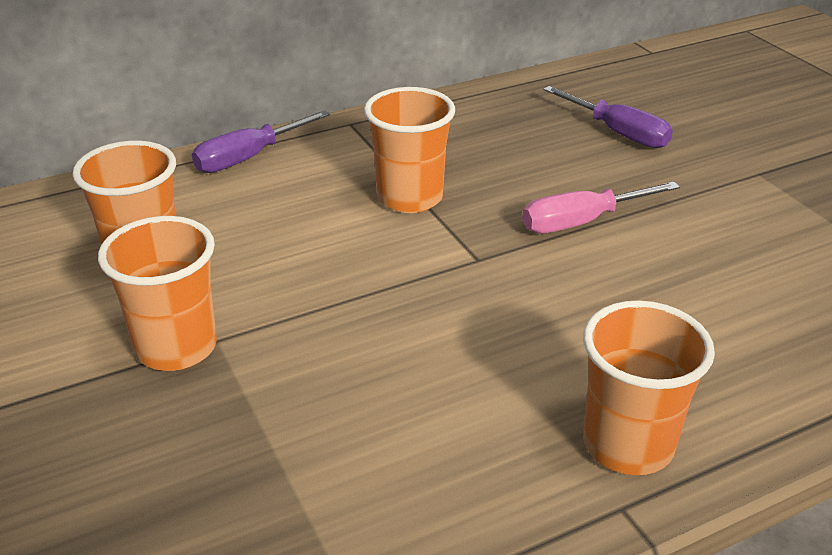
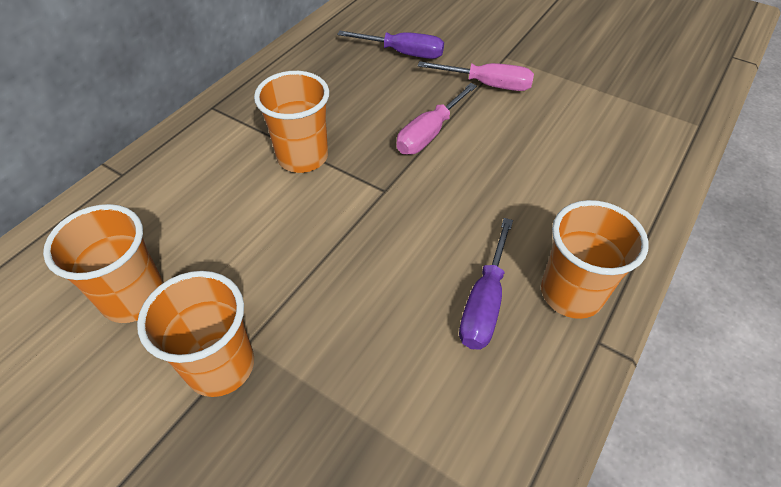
camera: 30 degrees left, 15 degrees up
(249, 157) = (153, 166): purple screwdriver -> purple screwdriver (484, 302)
(704, 195) = (487, 85): none -> pink screwdriver

